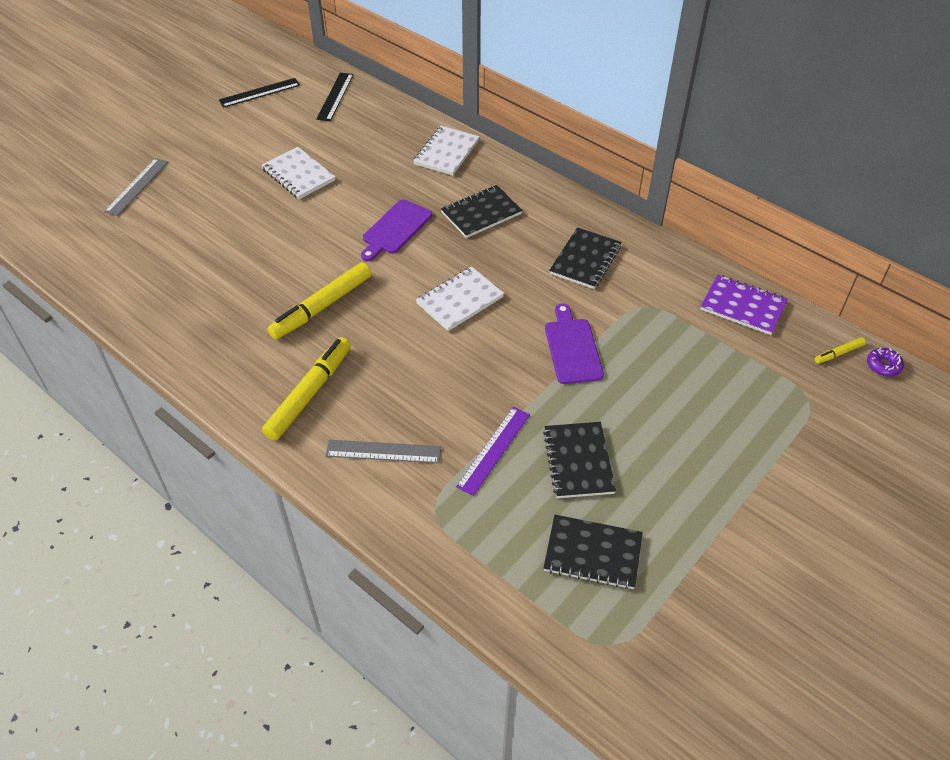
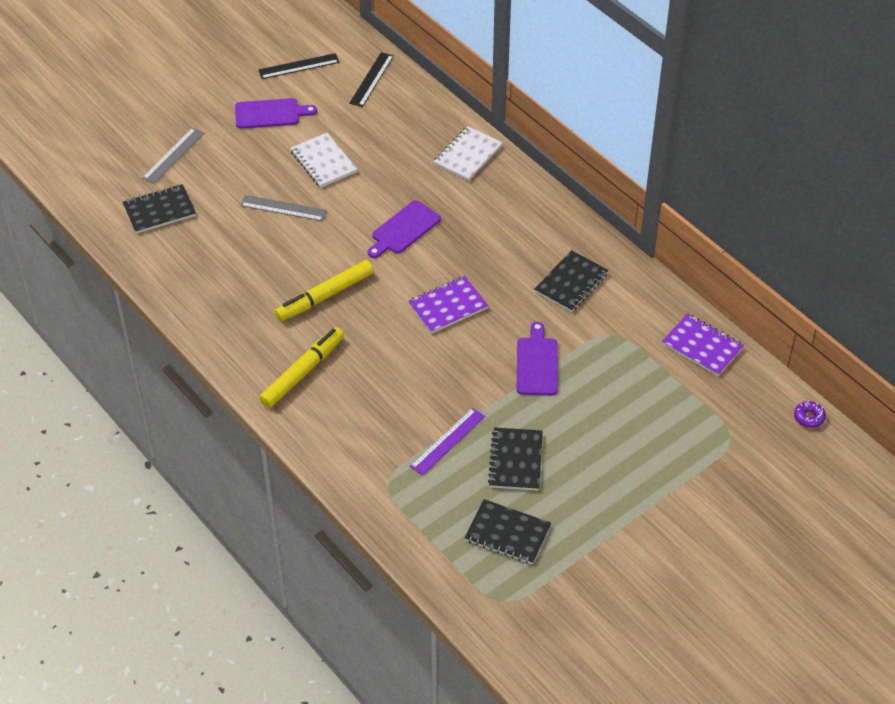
camera: 10 degrees right, 0 degrees up
(236, 137) = (270, 114): none -> purple cutting board
(383, 451) = (356, 429): grey ruler -> grey ruler (283, 208)
(460, 300) = (448, 306): white notebook -> purple notebook
(481, 213) = (486, 224): black notebook -> black notebook (159, 210)
(839, 353) = (773, 401): yellow marker -> none

